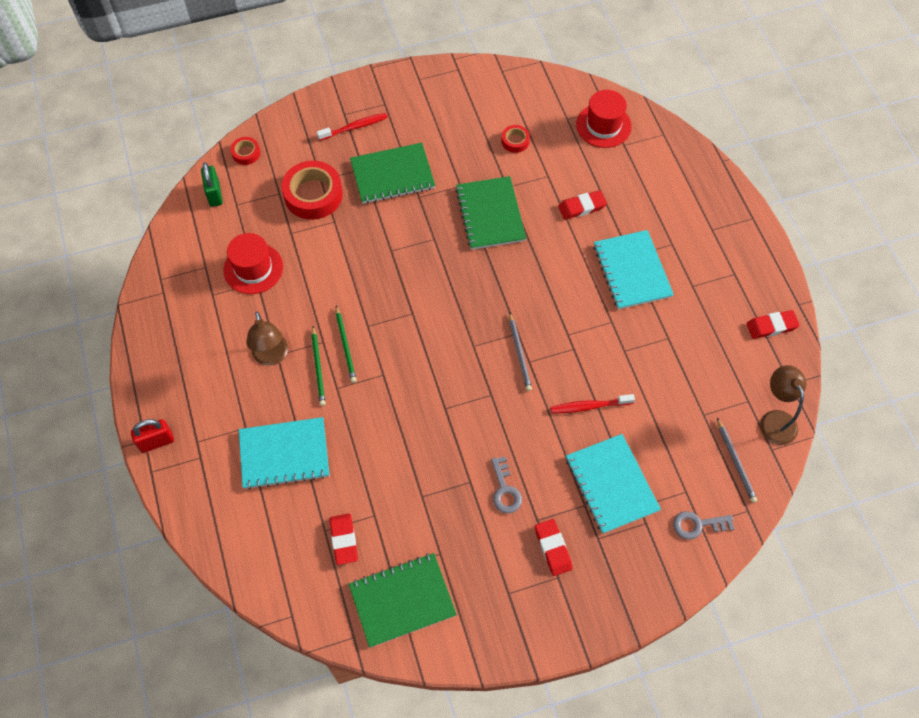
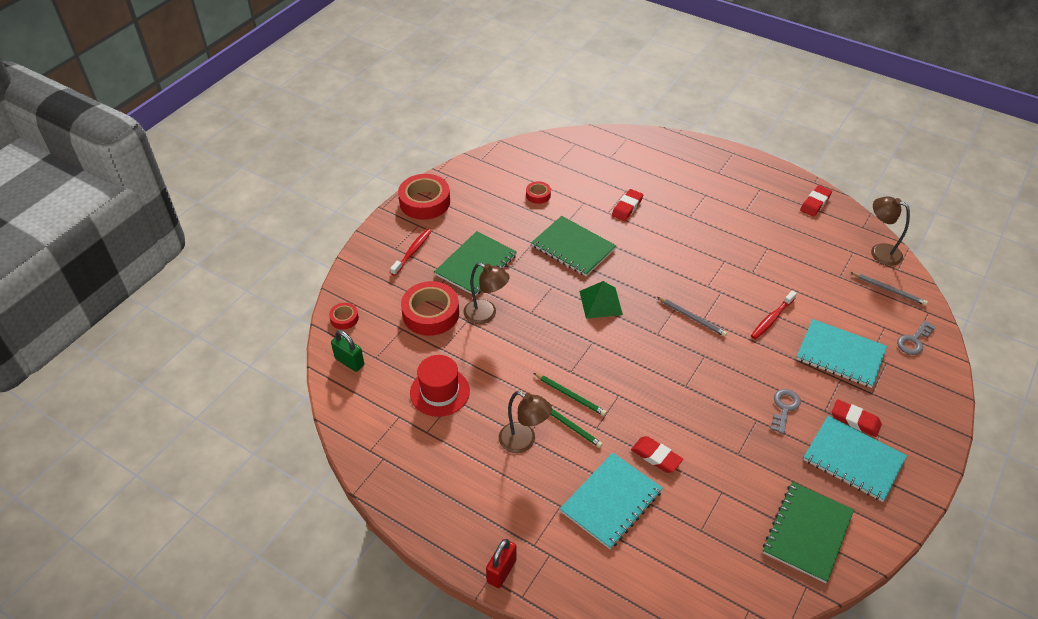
camera: 40 degrees left, 15 degrees down
(344, 540) = (722, 525): red eraser -> red eraser (656, 456)
(354, 227) = (486, 314): none -> brown lamp
(412, 84) = (425, 202): none -> red tape
(457, 282) = (600, 302): none -> green pyramid
(505, 490) = (784, 408): grey key -> grey key turned 105 degrees counterclockwise
(603, 125) = (584, 154): red hat -> none
(632, 271) = (701, 224): turquoise notebook -> turquoise notebook (853, 459)

